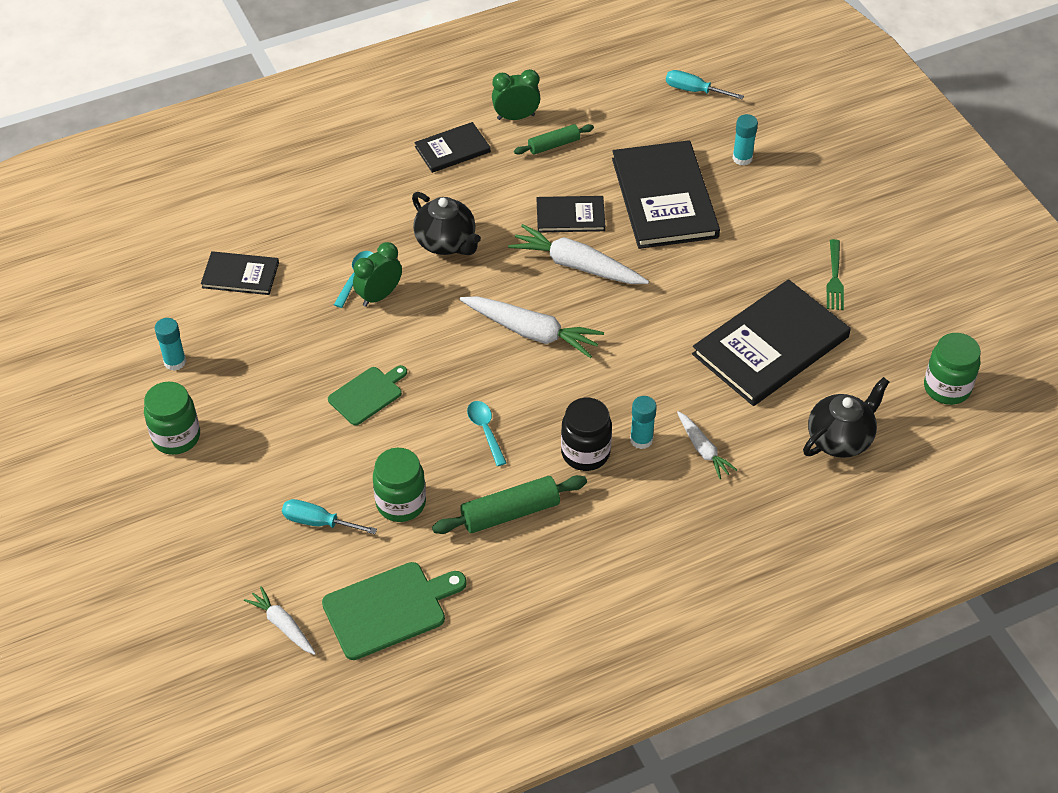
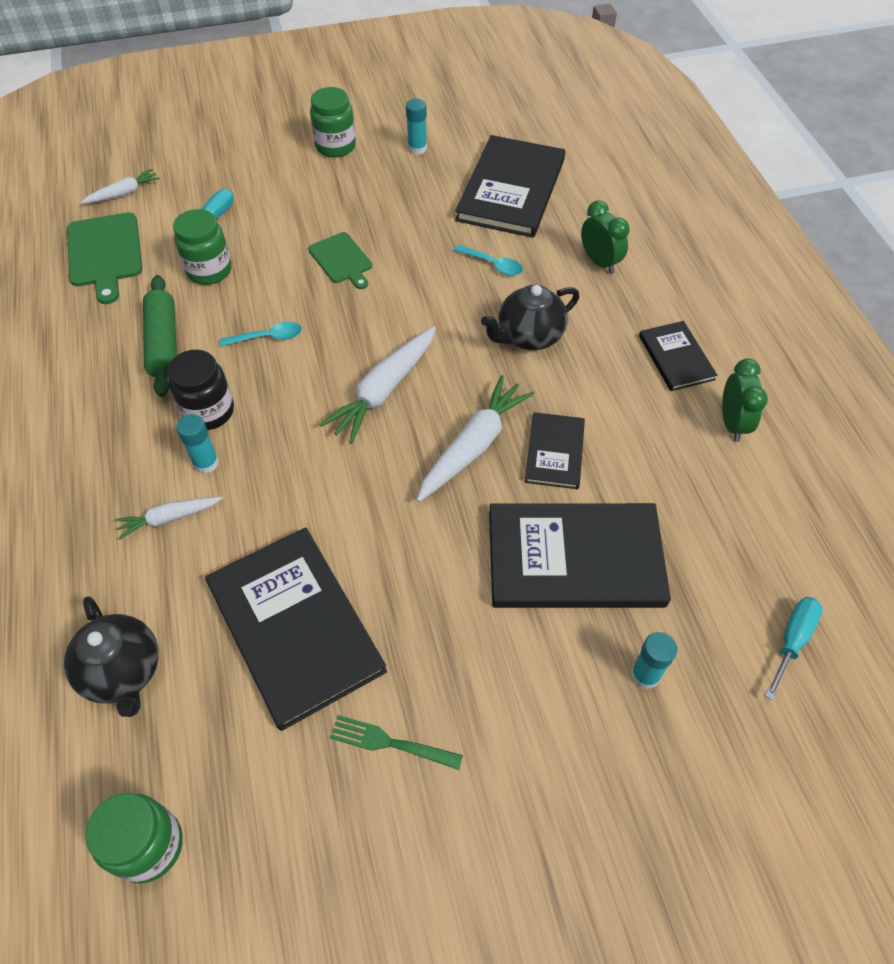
camera: 100 degrees right, 5 degrees up
(240, 275) = (511, 190): black book -> black book, size x1.91
(379, 296) = (464, 278): green clock -> green clock (599, 262)
(554, 145) = (680, 454): green rolling pin -> none

